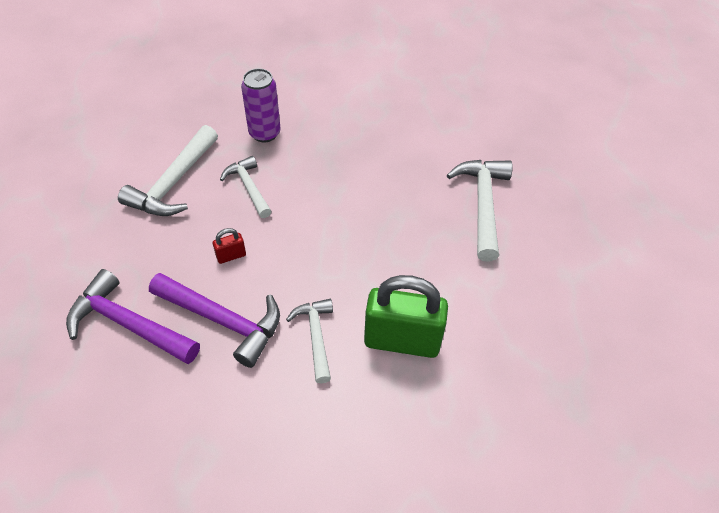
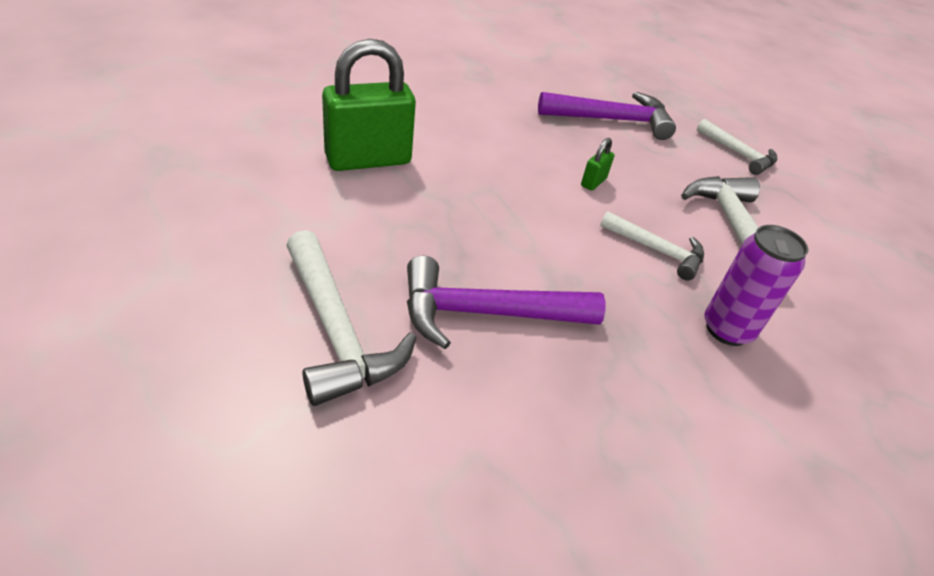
camera: 145 degrees right, 10 degrees down
(223, 320) = (543, 138): purple hammer -> purple hammer (486, 313)
(231, 256) = (593, 182): red padlock -> green padlock
(316, 336) = (453, 145): white hammer -> white hammer (738, 154)

